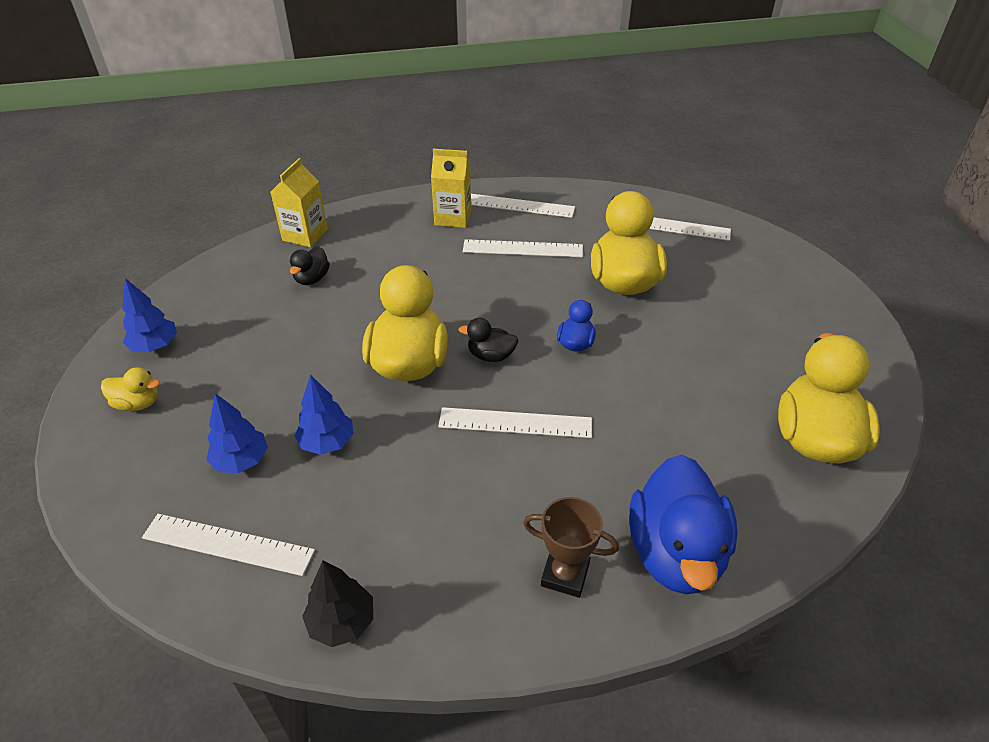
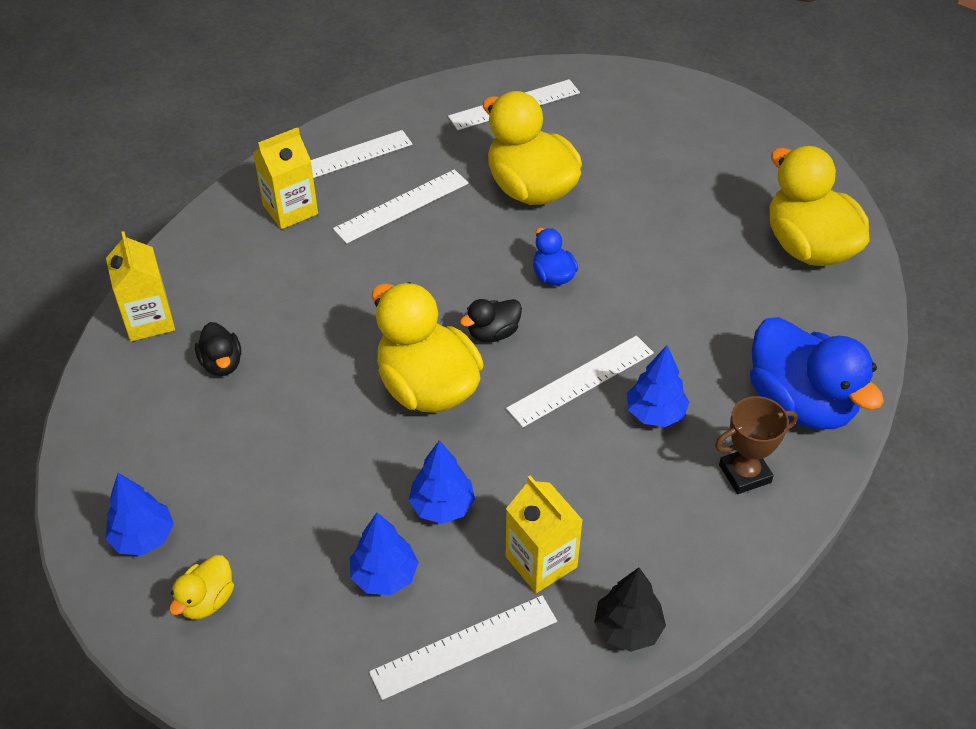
camera: 40 degrees left, 5 degrees up
(138, 403) = (207, 600): yellow duck -> yellow duck turned 150 degrees clockwise
(342, 526) = (541, 562): none -> yellow carton
(544, 481) = (655, 413): none -> blue tree

